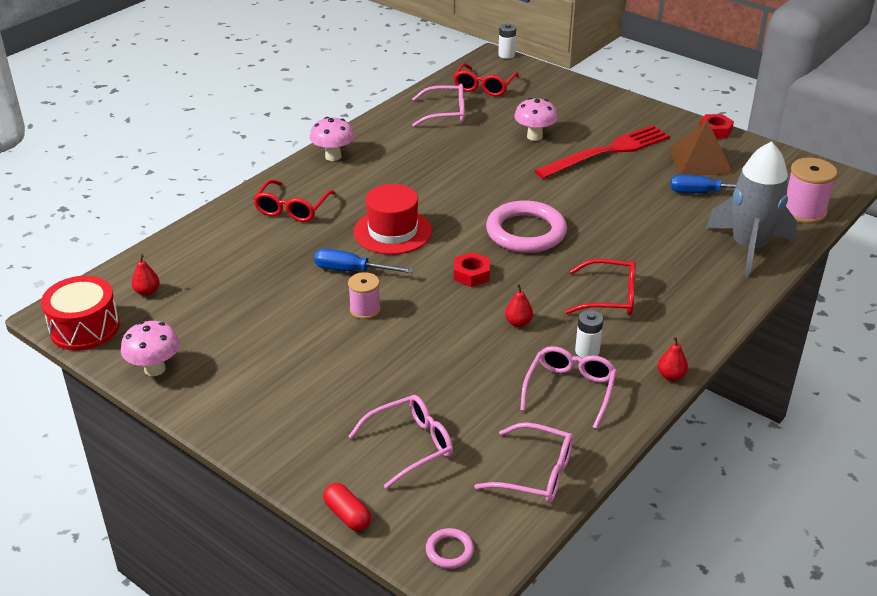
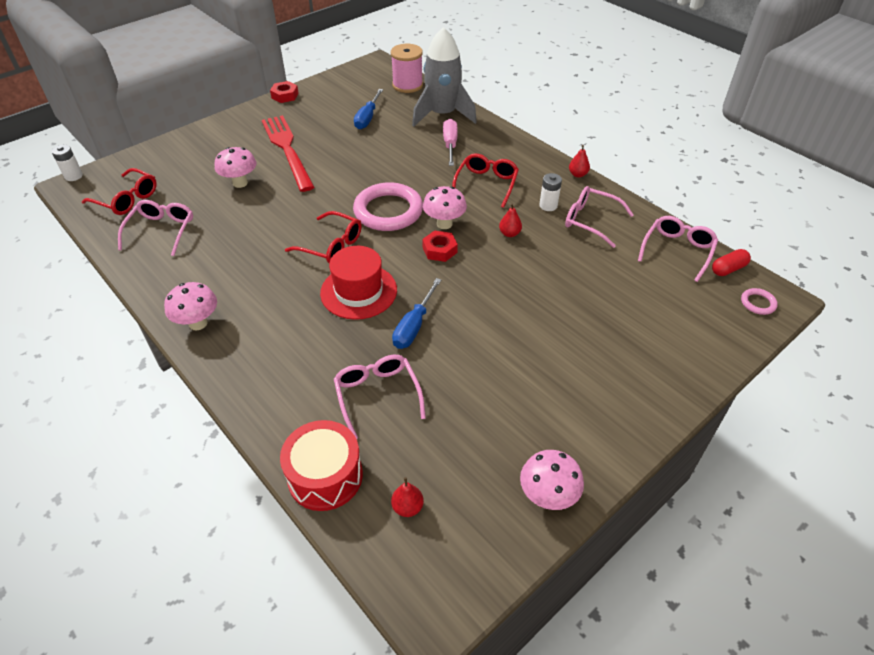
camera: 80 degrees left, 10 degrees up
(85, 328) = (466, 575): red drum -> red drum (325, 476)
(292, 209) = (288, 364): red glasses -> red glasses (331, 245)
(347, 515) = (732, 356): red capsule -> red capsule (728, 269)
(365, 309) = (476, 322): pink spool -> none
(410, 445) = (653, 311): pink glasses -> pink glasses (377, 395)
(518, 273) = (444, 224): none -> pink mushroom
(681, 261) = (450, 144): none -> pink screwdriver
(700, 161) = (324, 110): brown pyramid -> none

